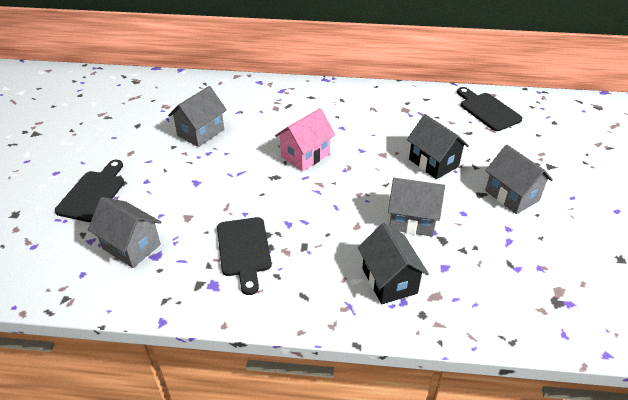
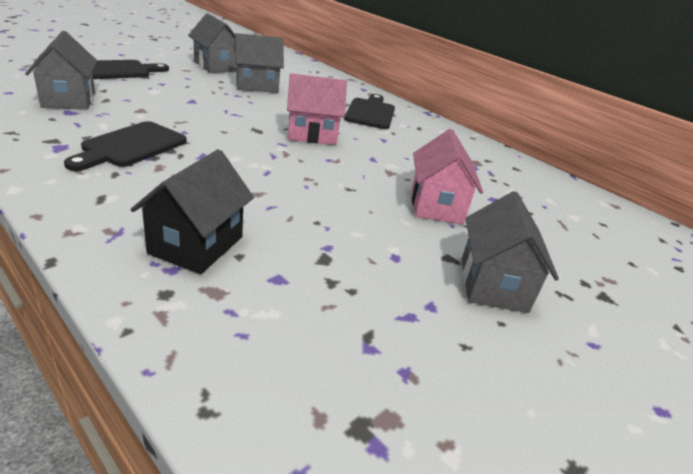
camera: 35 degrees right, 10 degrees down
(412, 220) = (322, 225): grey house -> grey house (216, 66)
(433, 163) = (436, 206): black house -> pink house
(487, 110) = (585, 211): black cutting board -> black cutting board (370, 112)

